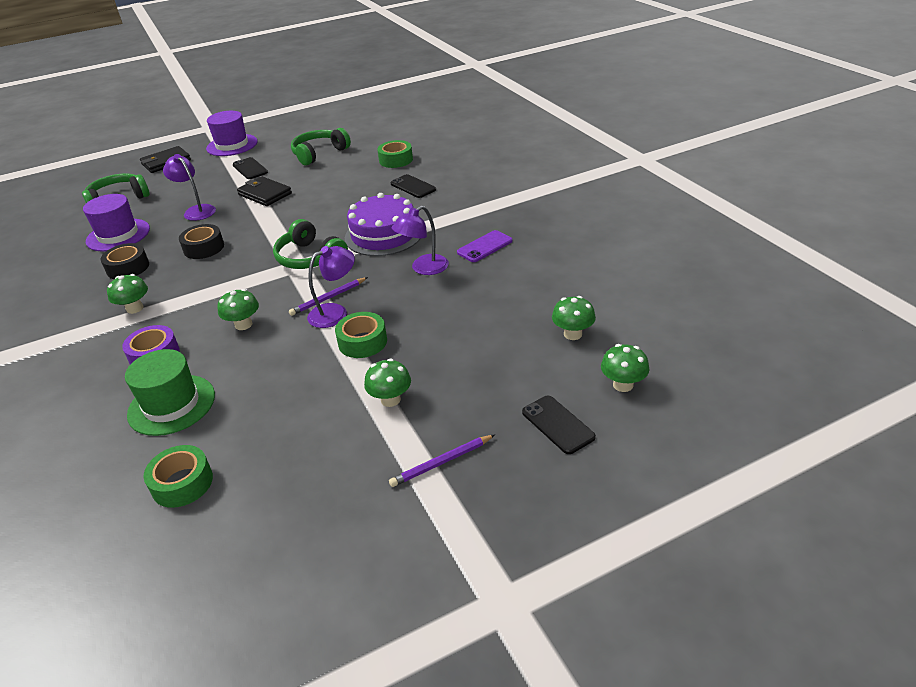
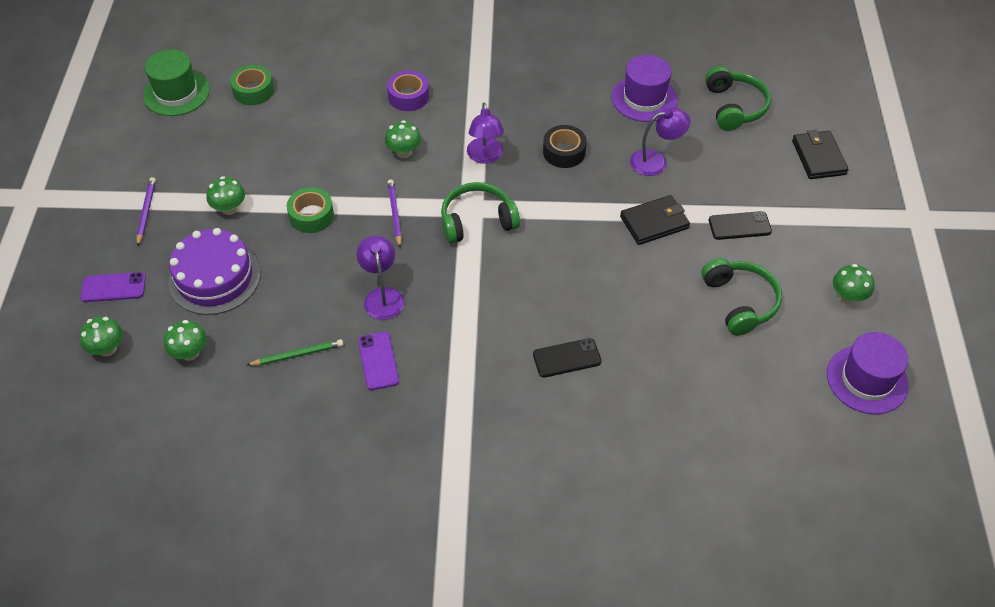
camera: 115 degrees right, 15 degrees up
(128, 268) = (568, 98): black tape -> none
(135, 308) = (490, 94): green mushroom -> green mushroom (847, 297)
(171, 405) = (337, 97): green hat -> green hat (176, 93)
(232, 145) = (834, 225): purple hat -> purple hat (867, 379)
(335, 312) = (368, 212): purple lamp -> purple lamp (485, 156)
(383, 234) = (474, 290): purple cake -> purple cake (214, 277)
(396, 160) = (659, 371): green tape -> none
(516, 281) = (297, 355): none -> green pencil
(558, 424) = (113, 287): black phone -> purple phone

